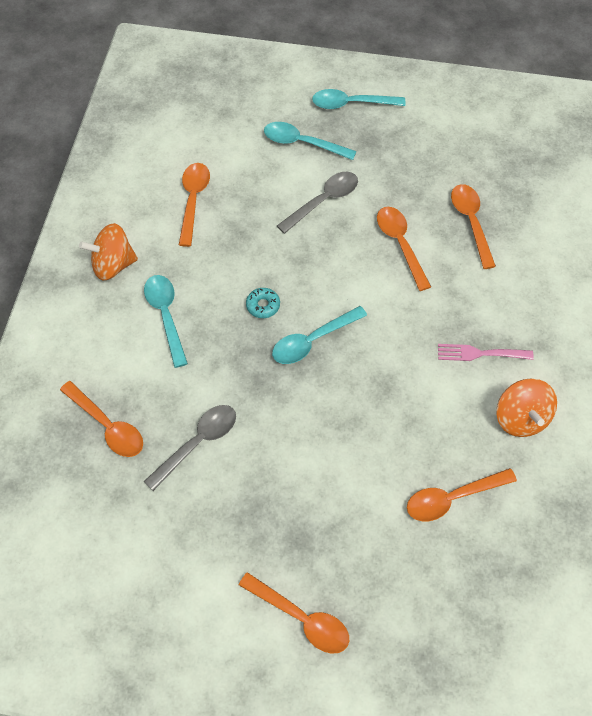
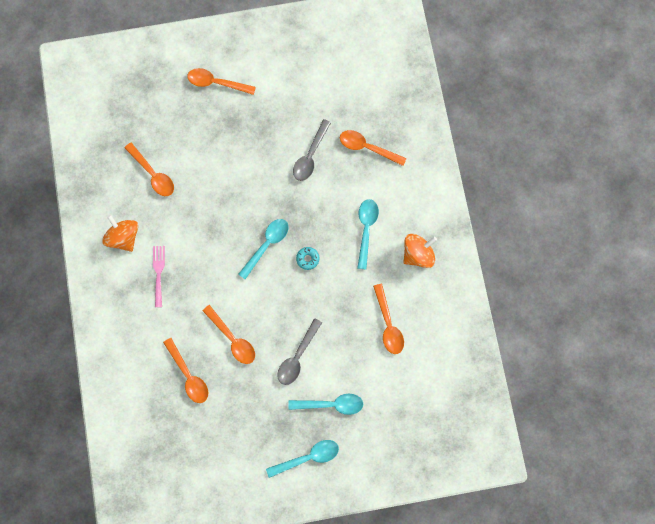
camera: 160 degrees right, 15 degrees up
(166, 316) = (366, 230): turquoise spoon -> turquoise spoon turned 135 degrees counterclockwise
(452, 498) = (153, 174): orange spoon -> orange spoon turned 90 degrees clockwise
(480, 353) = (158, 273): pink fork -> pink fork turned 75 degrees counterclockwise

